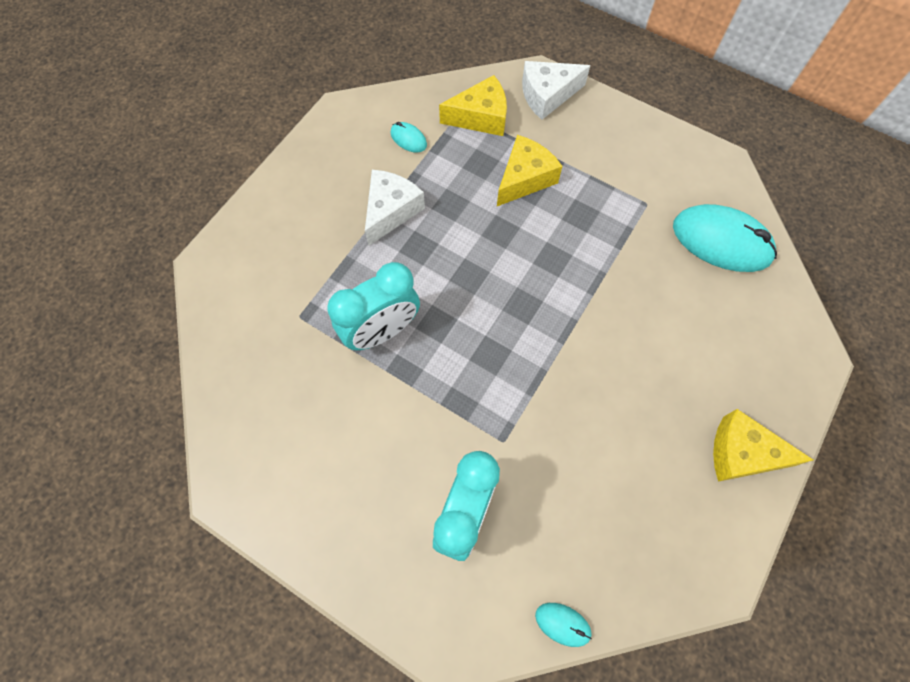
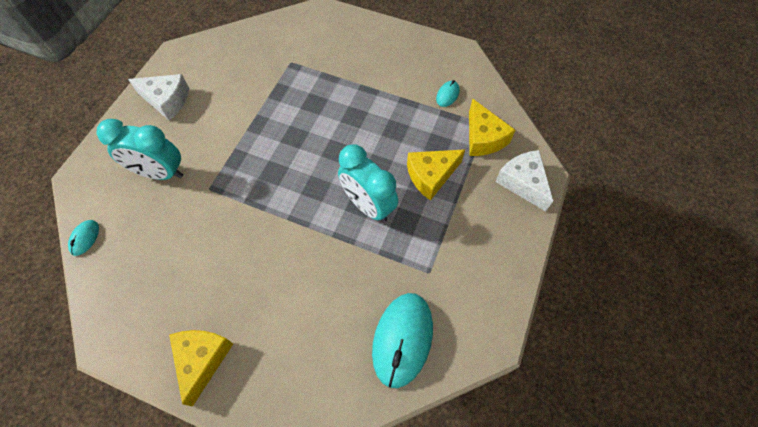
camera: 80 degrees right, 5 degrees down
(382, 331) = (284, 107): turquoise clock -> turquoise clock (368, 205)
(391, 211) = (381, 95): white cheese -> white cheese (167, 101)
(524, 179) = (431, 176): yellow cheese -> yellow cheese turned 120 degrees clockwise

